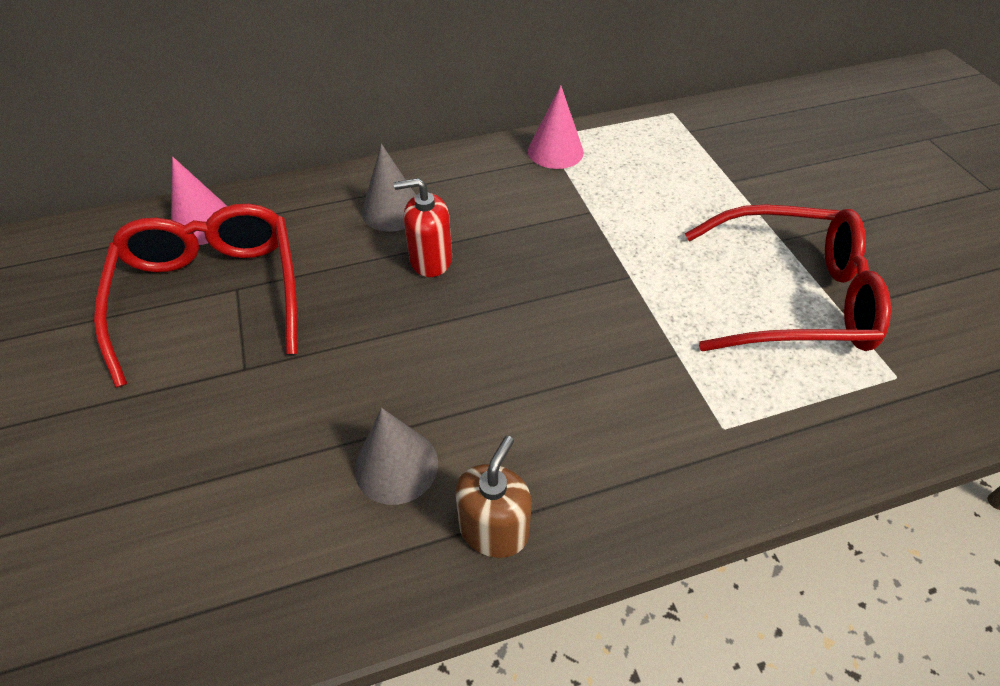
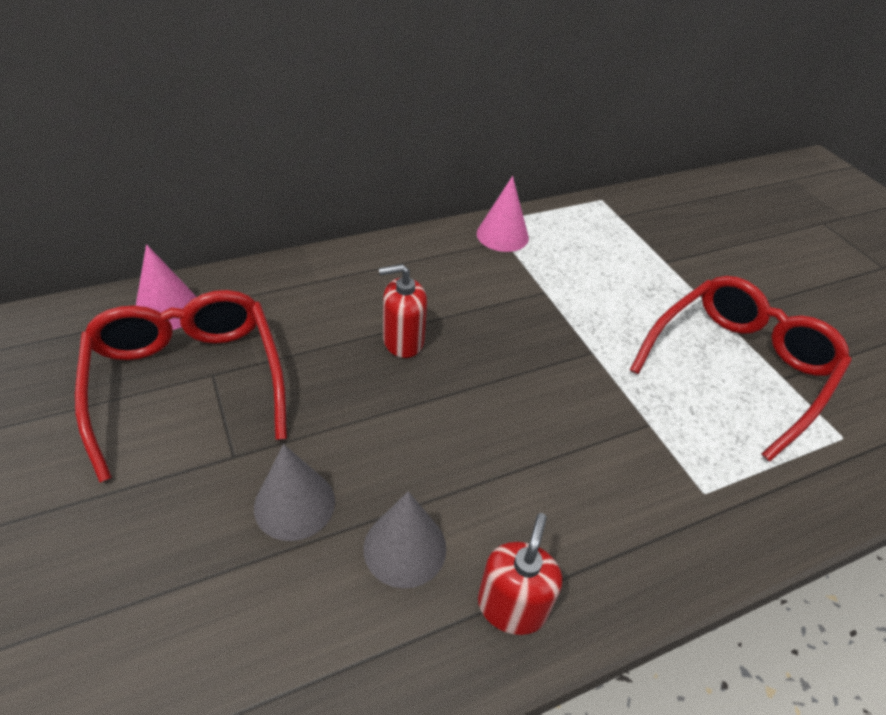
camera: 10 degrees left, 5 degrees down
(392, 210) = (357, 293): grey cone -> grey cone (294, 504)
(494, 529) = (511, 606): brown soap dispenser -> red soap dispenser
(790, 297) = (738, 367): red glasses -> red glasses turned 45 degrees counterclockwise

